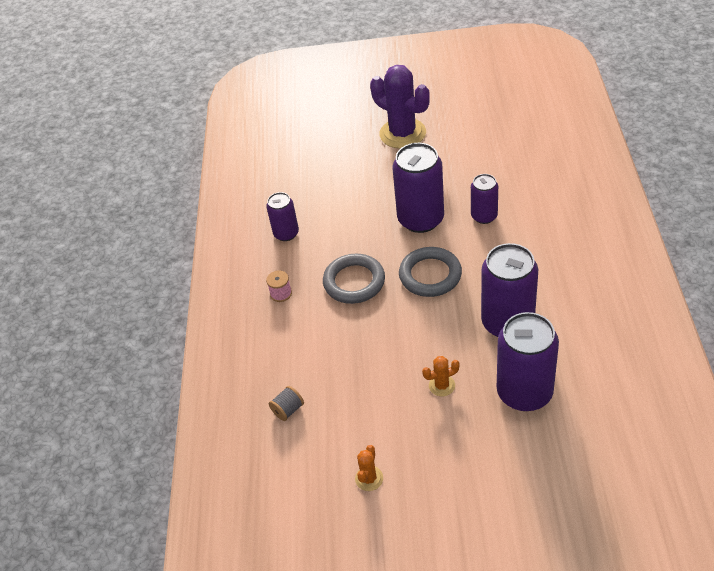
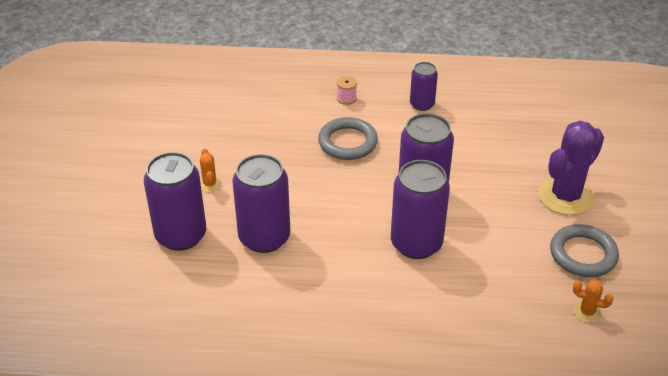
camera: 90 degrees right, 5 degrees down
(288, 410) = (221, 97): grey spool -> none
(369, 478) = (140, 134): orange cactus -> orange cactus (587, 312)
(430, 275) = (342, 192): grey ring -> grey ring (583, 254)
(484, 216) = (416, 243): purple can -> purple can, size x1.77

